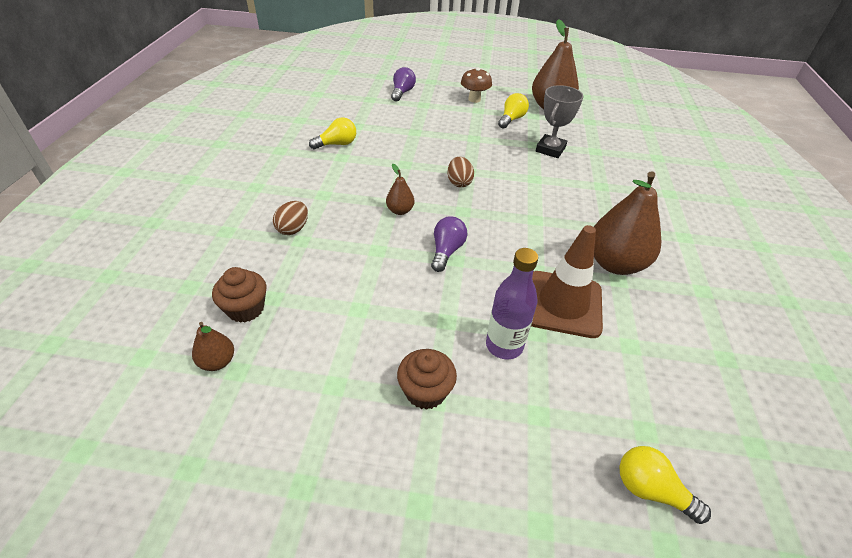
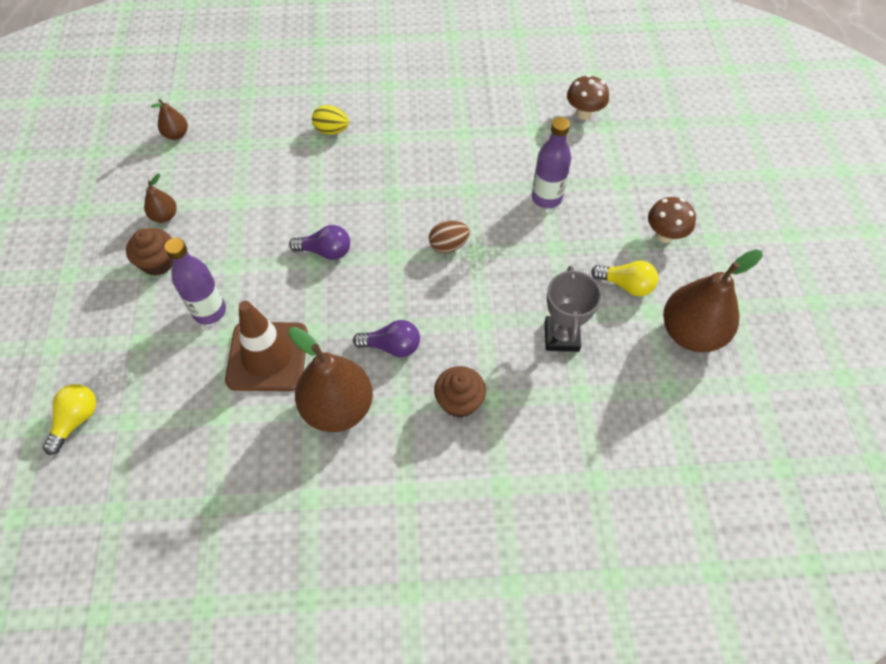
camera: 80 degrees right, 15 degrees up
(245, 309) = (229, 132): brown cupcake -> brown cupcake (459, 401)
(293, 229) = (331, 130): brown egg -> yellow egg
(337, 144) = (487, 123): yellow light bulb -> none
(352, 104) = (584, 113): none -> brown mushroom
(400, 211) = (381, 202): brown pear -> brown pear (165, 216)
(402, 92) = (642, 153): purple light bulb -> purple light bulb (392, 346)
(427, 133) = (546, 198): none -> purple bottle
(550, 149) = (561, 336): grey trophy -> grey trophy turned 75 degrees clockwise

